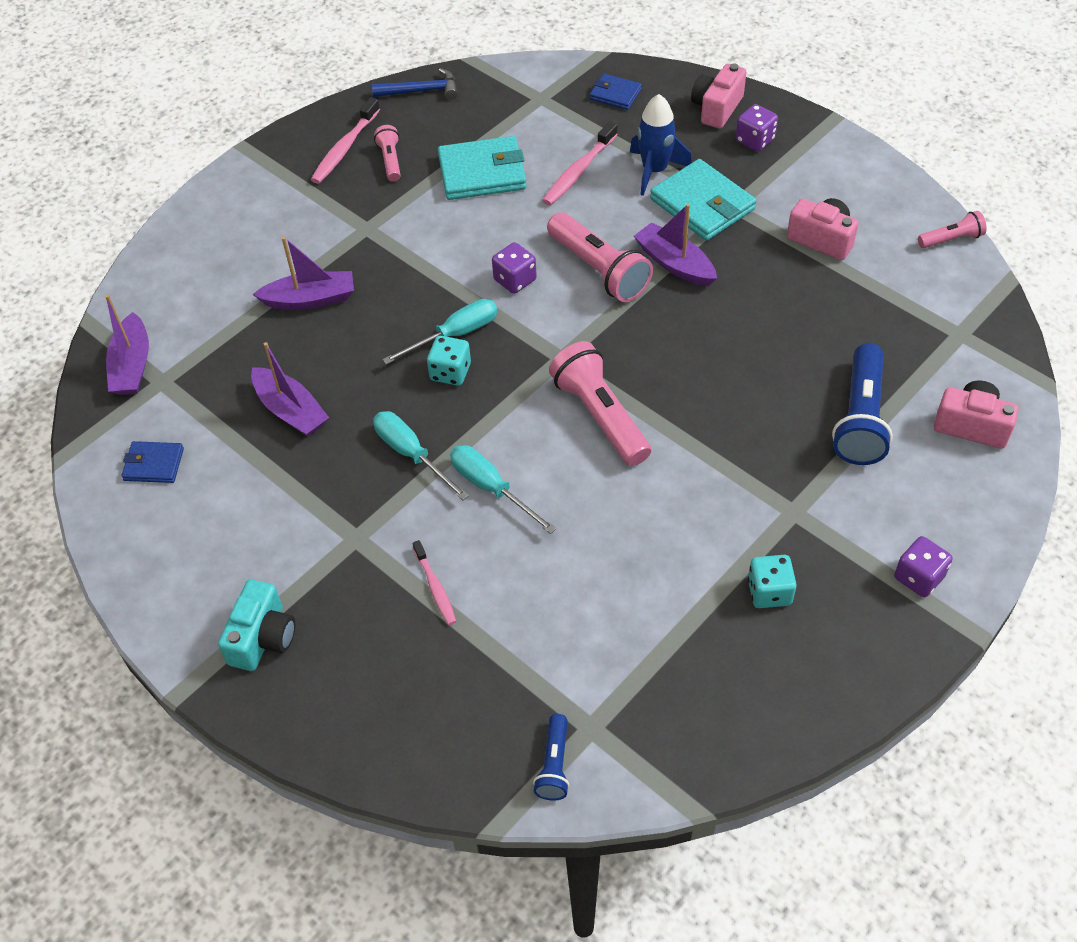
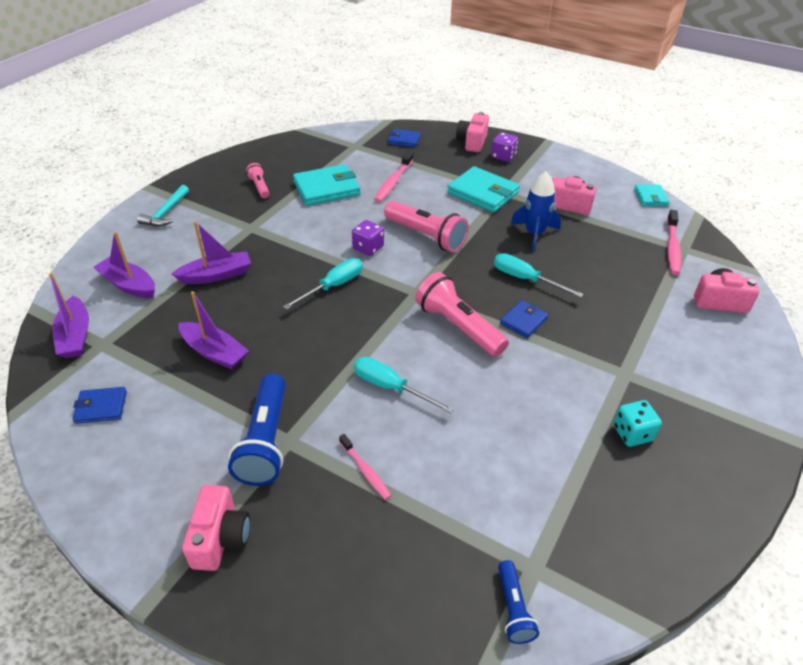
camera: 15 degrees left, 10 degrees down
(260, 191) = (166, 213): none -> turquoise hammer
(263, 638) = (220, 538): turquoise camera -> pink camera
(344, 148) = (225, 183): pink toothbrush -> pink toothbrush (672, 248)
(411, 454) = (320, 371): turquoise screwdriver -> turquoise screwdriver (525, 279)
(422, 91) = (273, 148): blue hammer -> none
(450, 372) = (336, 311): turquoise dice -> none
(654, 171) = (444, 177): blue rocket -> blue rocket (534, 234)
(674, 264) = (477, 227): purple boat -> purple boat (128, 285)
(688, 419) = (523, 321): none -> blue wallet
(860, 418) = (643, 306): blue flashlight -> blue flashlight (265, 441)
(918, 577) = (735, 406): purple dice -> none
(951, 239) = (650, 197): pink flashlight -> turquoise wallet

